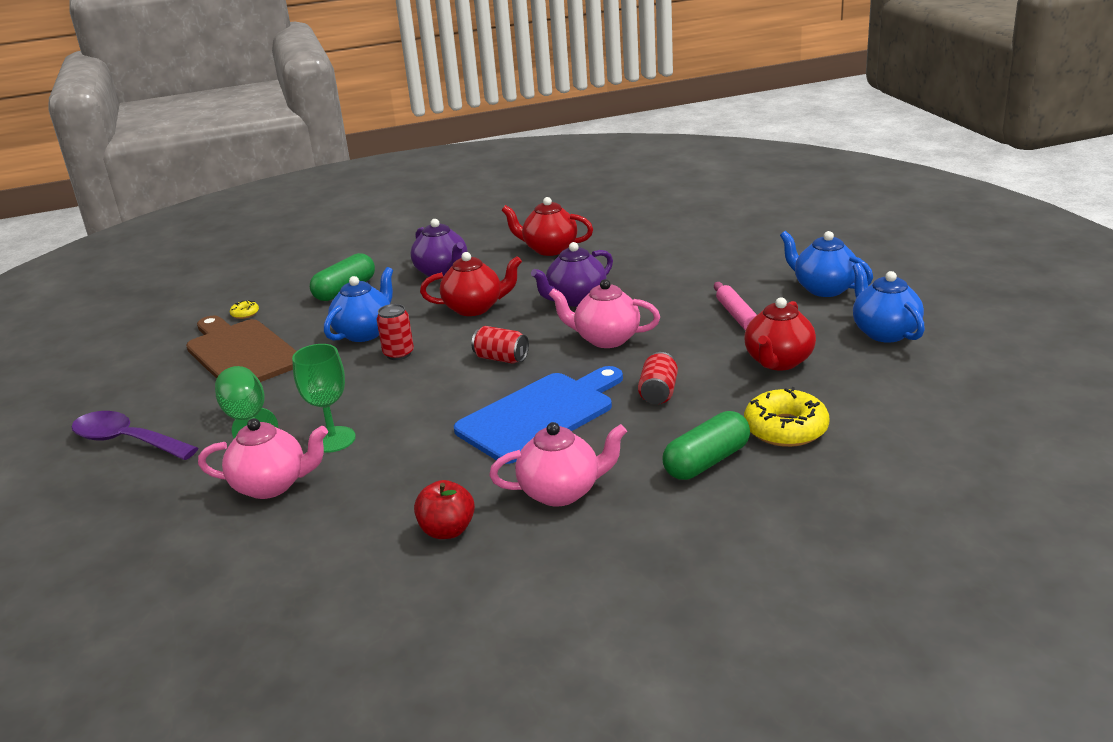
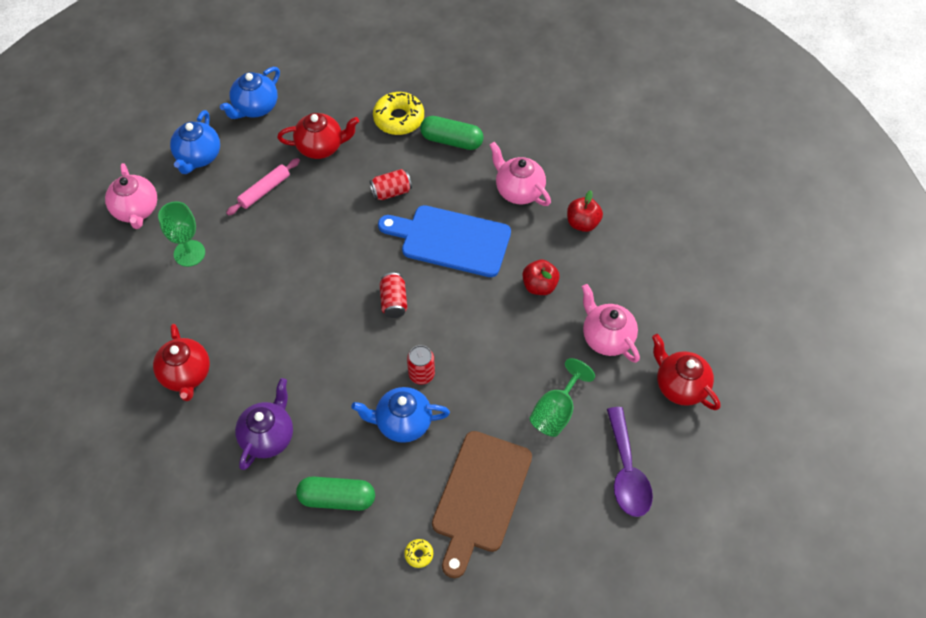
camera: 125 degrees left, 30 degrees up
(333, 439) = (544, 339): green goblet -> green goblet (189, 253)
(401, 459) = (539, 286): none -> red apple
(474, 308) = (325, 367): red teapot -> red teapot (680, 386)
(576, 299) = (279, 303): purple teapot -> none
(606, 339) = (335, 252): pink teapot -> pink teapot (136, 210)

